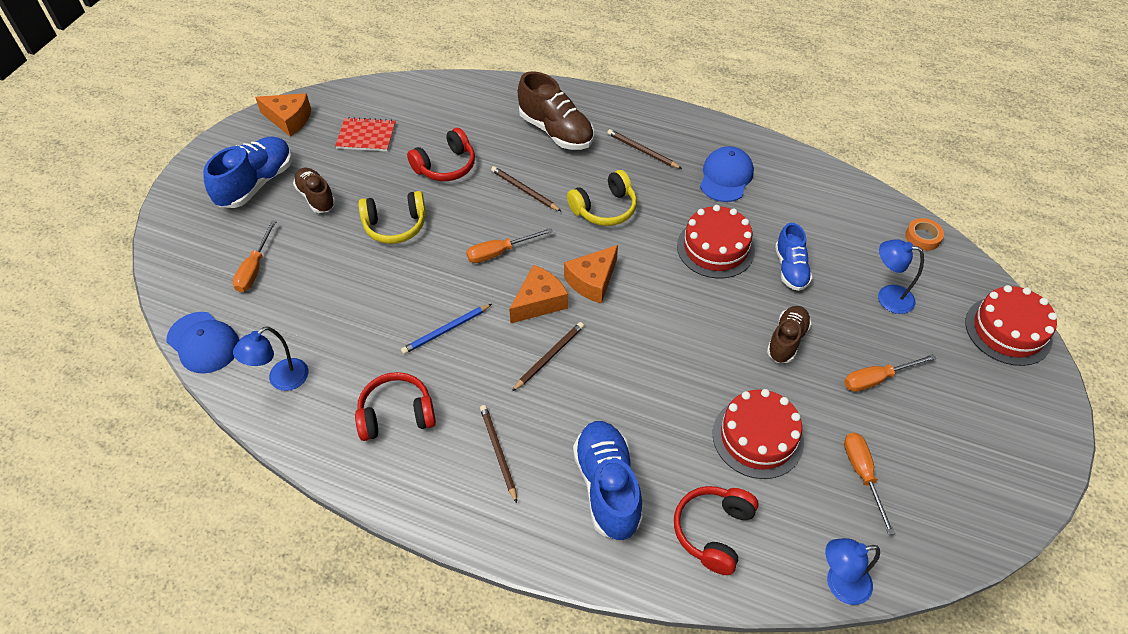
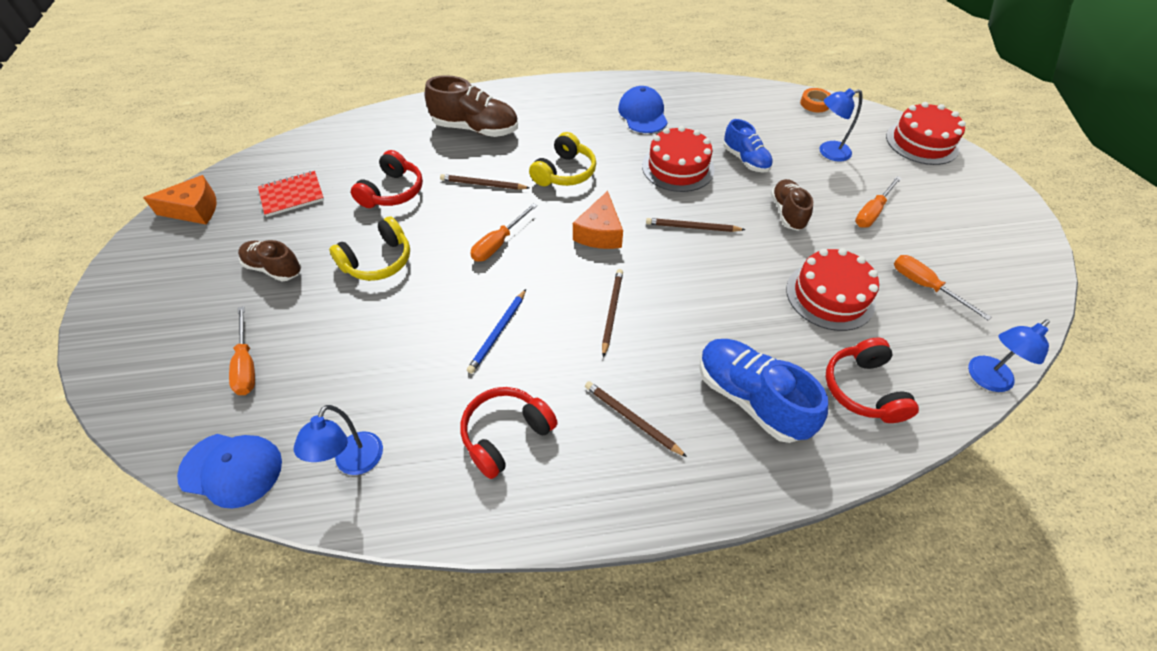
camera: 30 degrees left, 0 degrees up
(256, 184) = (194, 282): blue shoe -> none
(539, 302) = (566, 269): orange cheese -> none
(642, 151) = (561, 118): brown pencil -> brown pencil (692, 227)

